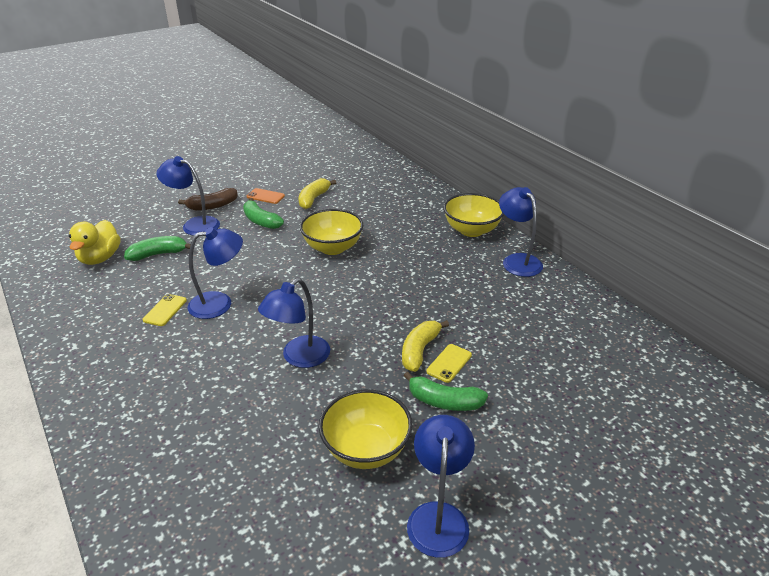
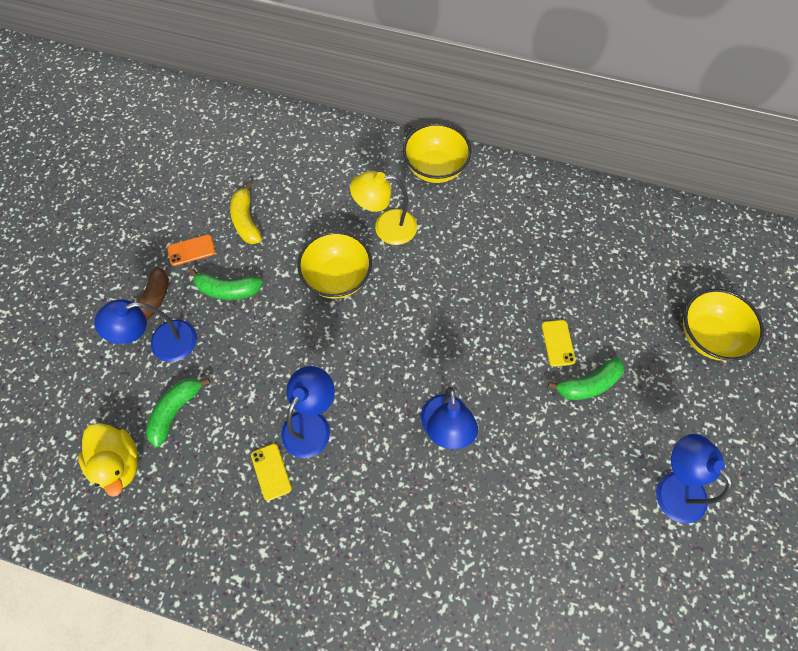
camera: 40 degrees left, 30 degrees up
(366, 449) = (580, 473): yellow bowl -> yellow bowl (707, 336)
(397, 241) = (386, 227): none -> yellow lamp
(419, 350) = (526, 347): yellow banana -> none
(517, 260) = (505, 184): blue lamp -> none

